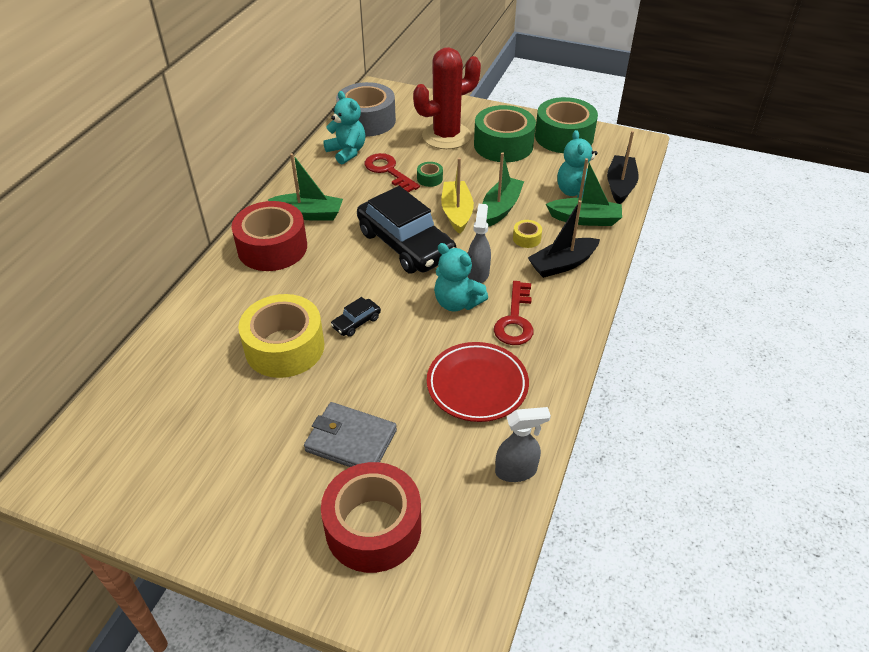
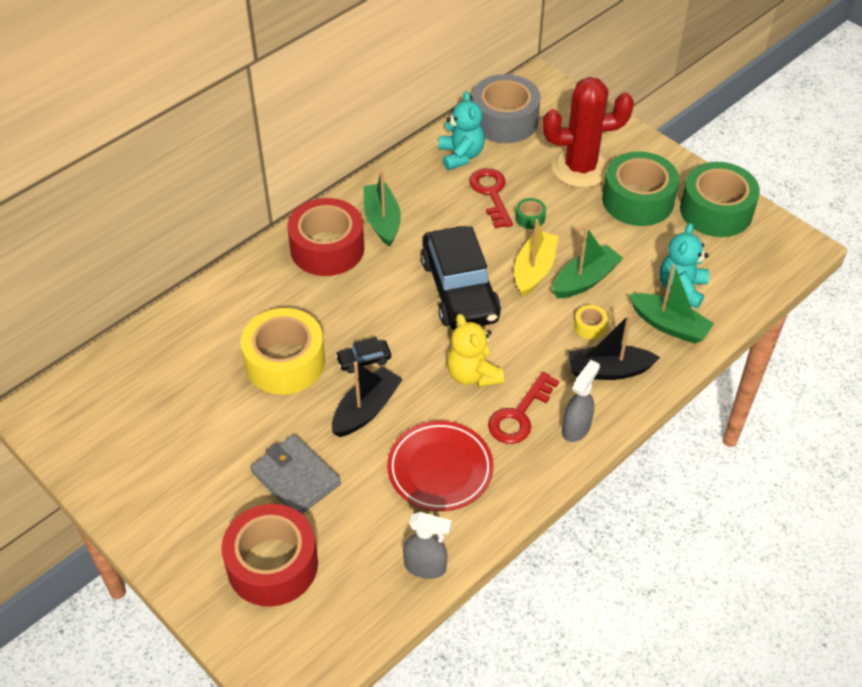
camera: 25 degrees right, 5 degrees up
(309, 214) = (382, 220): green boat -> green boat turned 135 degrees counterclockwise
(457, 302) = (473, 375): turquoise teddy bear -> yellow teddy bear
(478, 273) = (513, 349): grey spray bottle -> grey spray bottle (576, 428)
(620, 186) = (739, 297): black boat -> black boat (366, 410)

